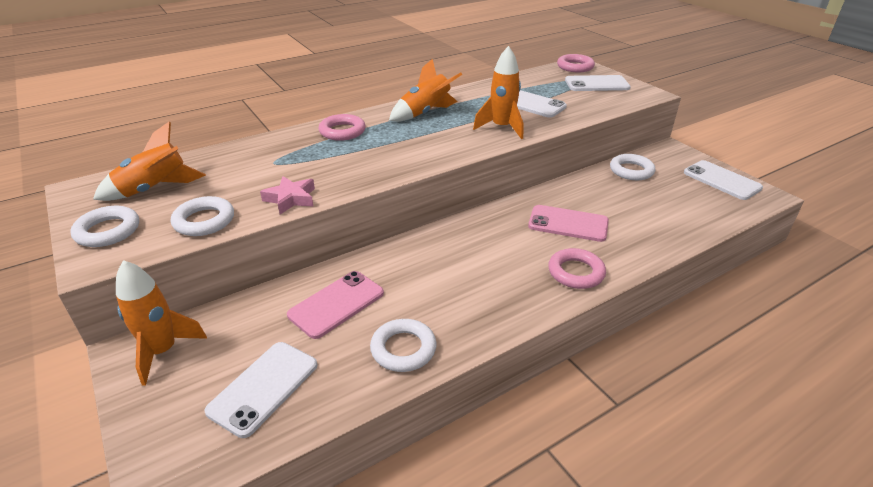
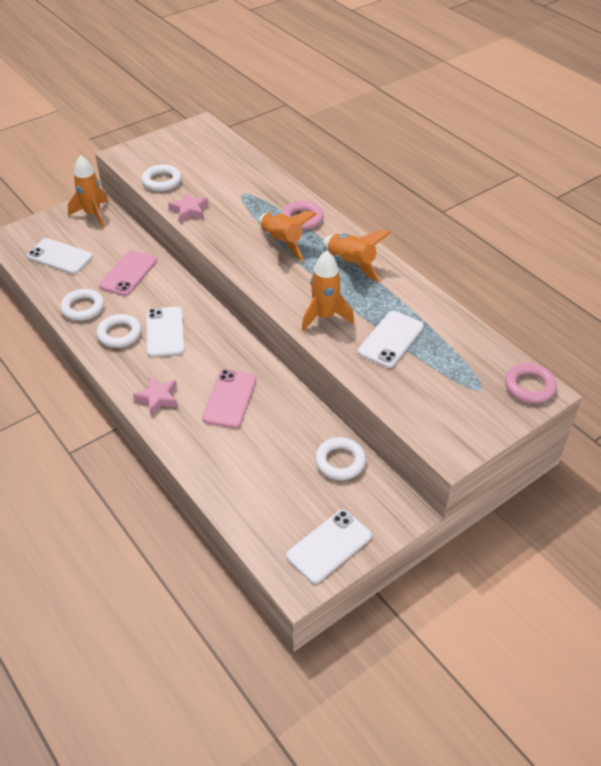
camera: 85 degrees right, 10 degrees up
(108, 231) = (152, 149): white ring -> white ring (119, 334)
(154, 189) = (201, 152): orange rocket -> orange rocket (282, 242)
(336, 304) = (128, 273): pink phone -> pink phone turned 75 degrees clockwise
(576, 272) = (158, 398): pink ring -> pink star
(596, 84) = (470, 402): white phone -> white phone (165, 332)

